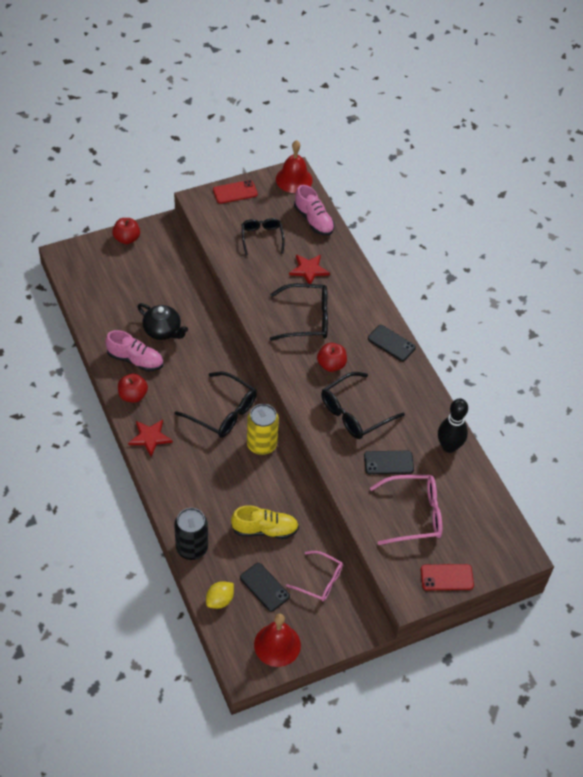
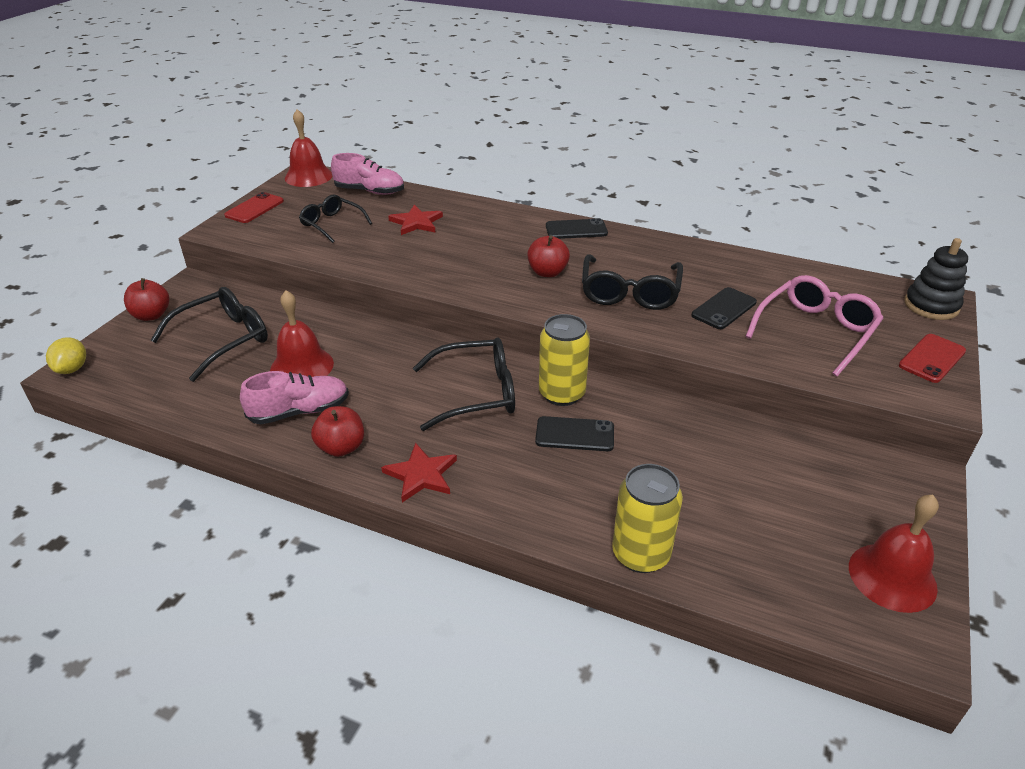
camera: 40 degrees left, 15 degrees down
(163, 331) = (302, 366): black teapot -> red bell
(192, 548) = (640, 554): black can -> yellow can
(220, 600) = (760, 585): yellow lemon -> yellow lemon (72, 369)
(264, 587) = (779, 526): black phone -> black phone (574, 434)
(265, 530) = (687, 468): yellow shoe -> none
(307, 319) = (469, 254): black glasses -> black glasses (223, 339)
(320, 581) = (816, 471): pink glasses -> none
(449, 446) = (748, 266): black bowling pin -> none
(507, 552) = (931, 306): none -> black stacking toy

